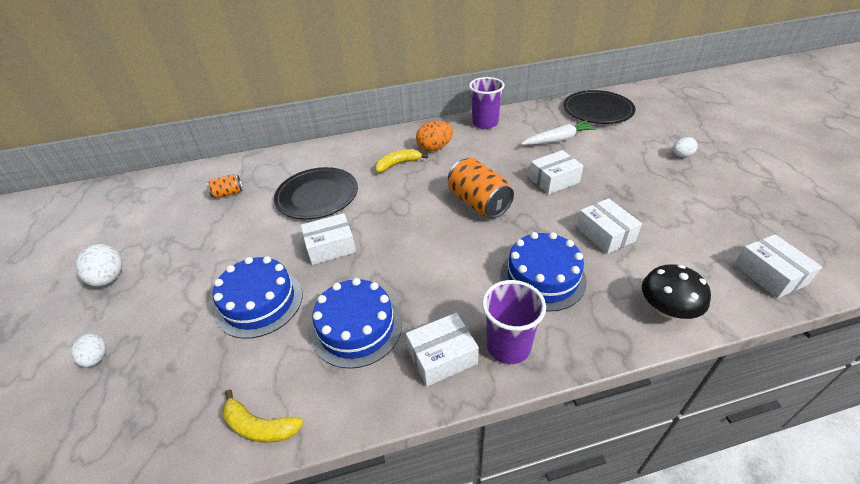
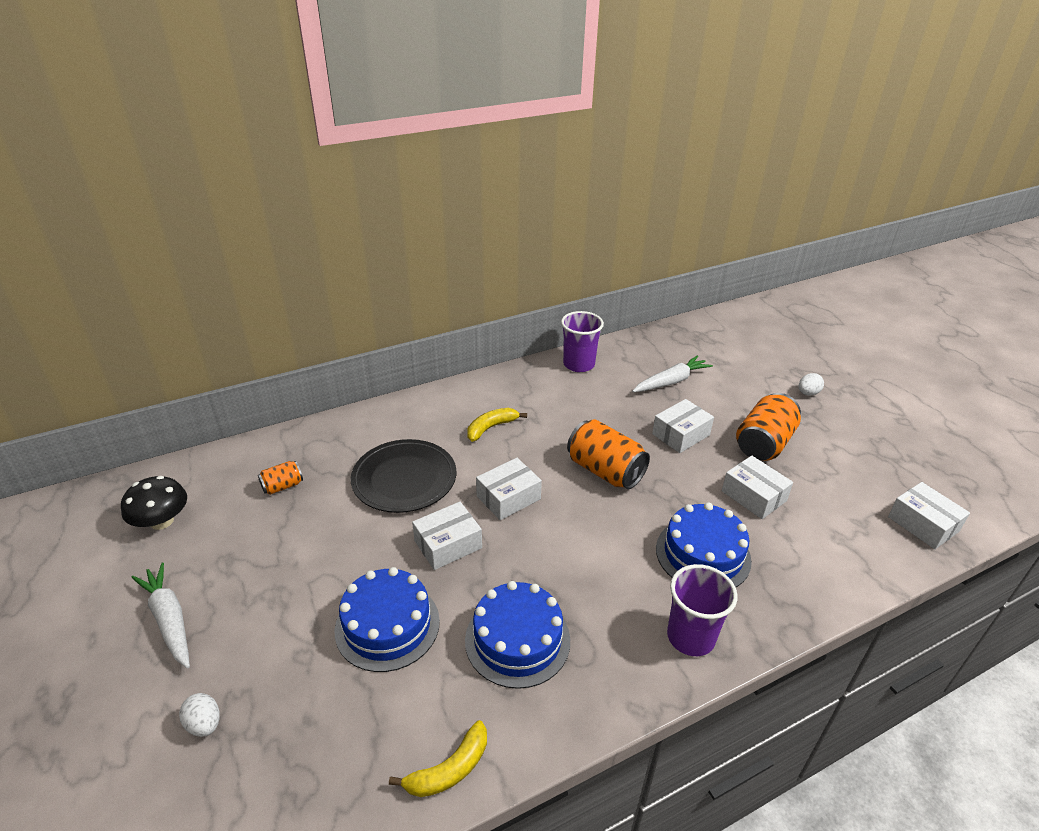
camera: 15 degrees left, 5 degrees down
(109, 278) = (169, 619): white egg -> white carrot
(259, 426) = (449, 769): yellow banana -> yellow banana turned 45 degrees counterclockwise
(434, 148) = (529, 402): orange egg -> none
(442, 356) = (624, 658): white box -> white box (508, 497)
(597, 110) = (704, 340): black plate -> none
(627, 193) = (764, 443): none -> orange can
(667, 309) = (836, 574): black mushroom -> black mushroom (162, 521)

